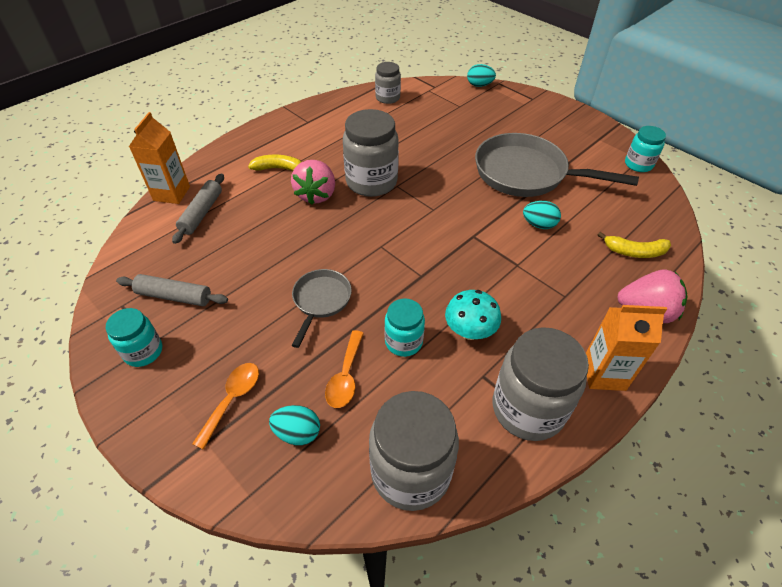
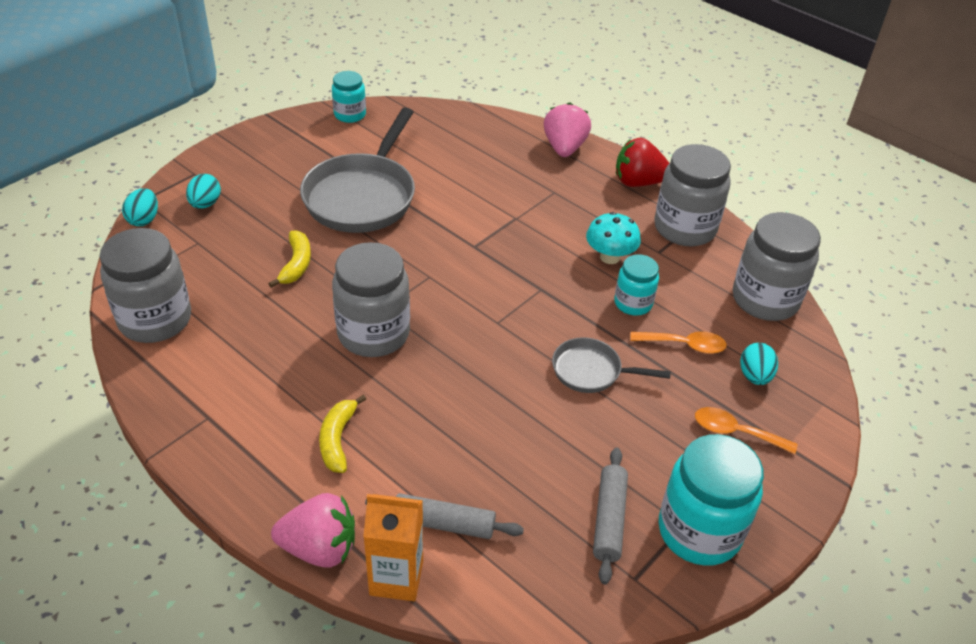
camera: 95 degrees left, 5 degrees down
(143, 352) = (699, 531): turquoise jar -> turquoise jar, size x1.77
(316, 195) = (401, 390): pink strawberry -> pink strawberry (319, 548)
(387, 98) = (155, 320): grey jar -> grey jar, size x1.77
(539, 225) = (453, 197): turquoise egg -> turquoise egg (205, 204)
(604, 374) = (638, 182): orange carton -> red strawberry
(634, 252) = (489, 141): yellow banana -> yellow banana (296, 264)

